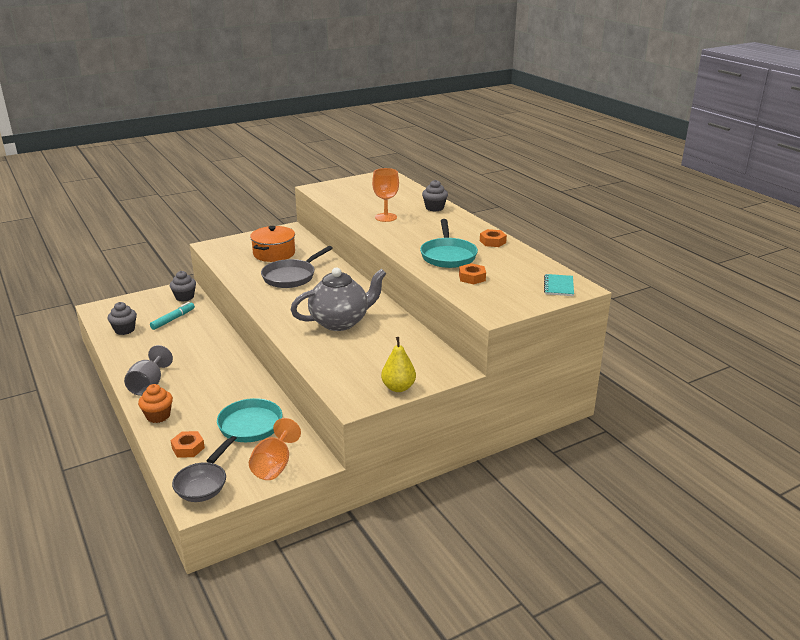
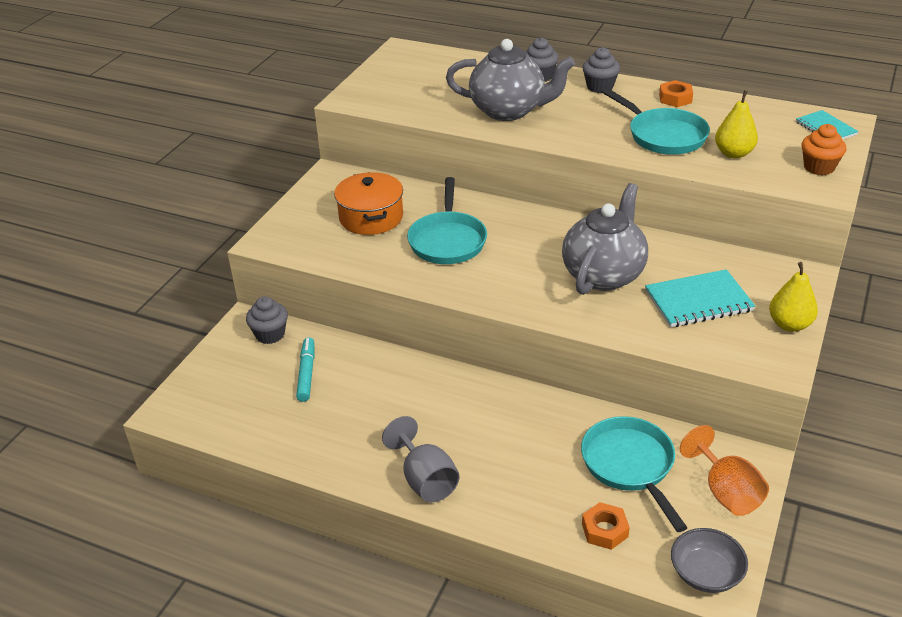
camera: 35 degrees left, 10 degrees up
(124, 330) = (263, 422): grey cupcake -> grey cupcake (600, 87)
(158, 416) = (504, 512): orange cupcake -> orange cupcake (819, 167)
(291, 276) = (447, 240): grey pan -> turquoise pan
(368, 355) = (698, 301): none -> turquoise notebook
(386, 217) = (508, 111): orange goblet -> grey teapot
(472, 277) = (733, 153): orange nut -> yellow pear

